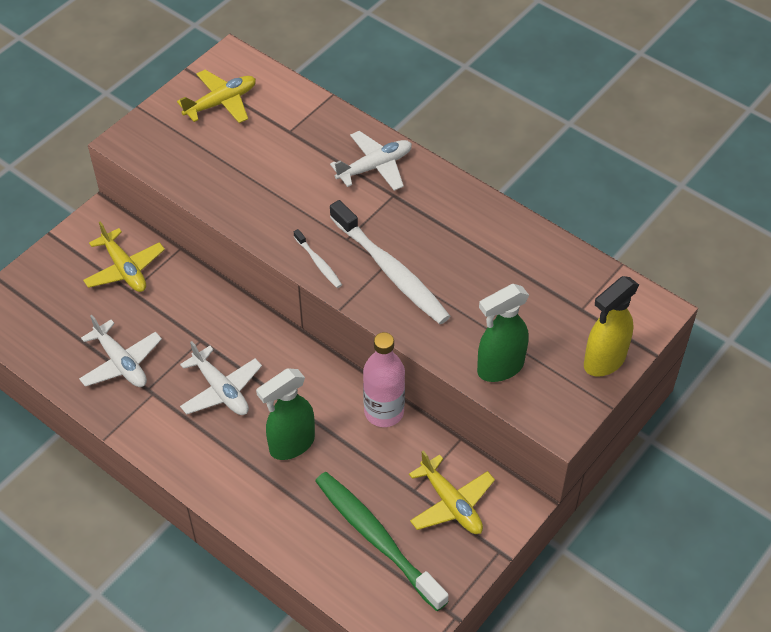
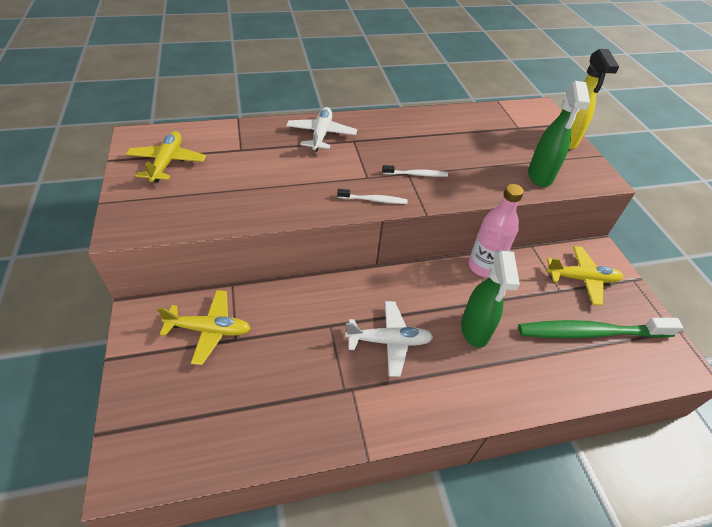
camera: 55 degrees left, 5 degrees down
(121, 363) = (299, 392): white plane -> none
(391, 271) = (416, 174): white toothbrush -> white toothbrush, size x0.46

